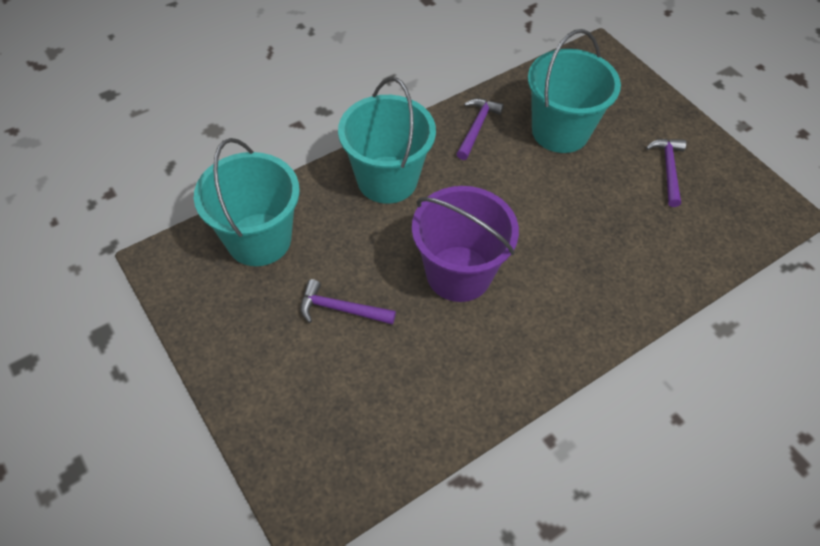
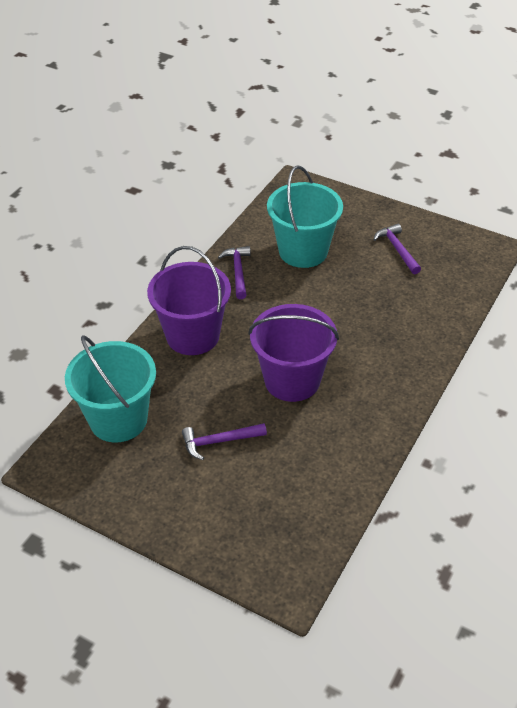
camera: 25 degrees left, 10 degrees down
(387, 180) = (192, 335): turquoise bucket -> purple bucket

